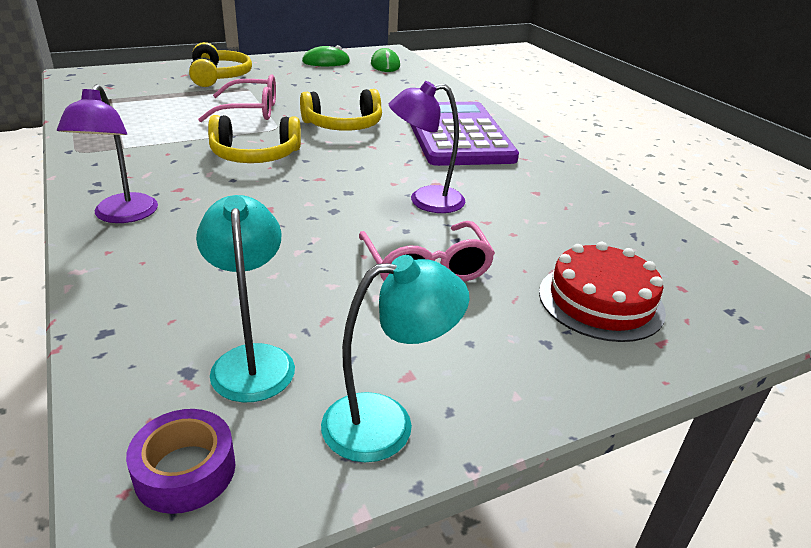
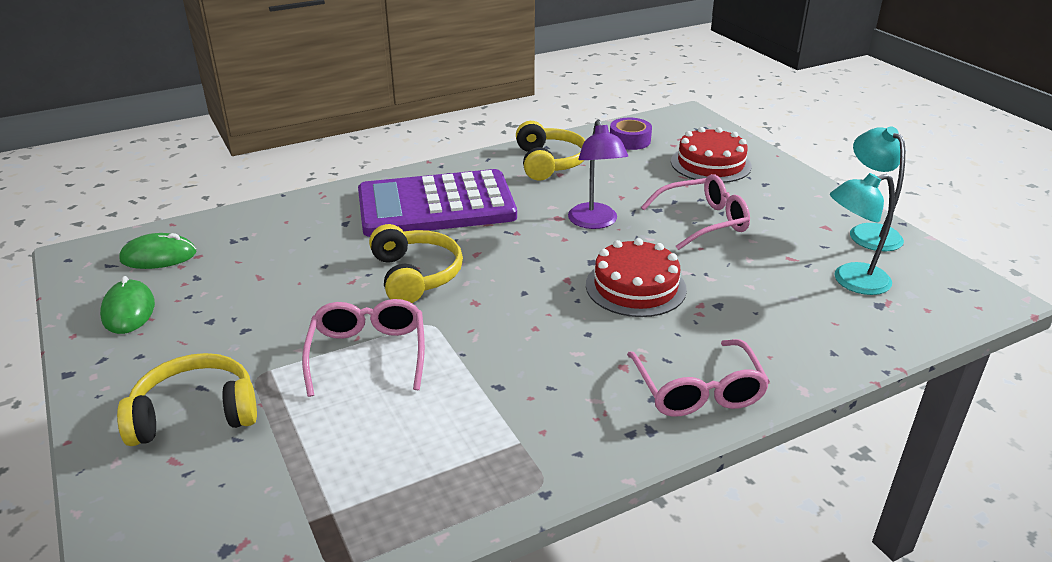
camera: 90 degrees left, 0 degrees up
(122, 216) = (698, 391): purple lamp -> pink glasses
(185, 471) = (950, 290): purple tape -> purple tape (630, 140)
(255, 155) = (520, 327): yellow headphones -> yellow headphones (549, 162)
(296, 208) = (635, 287): none -> red cake

